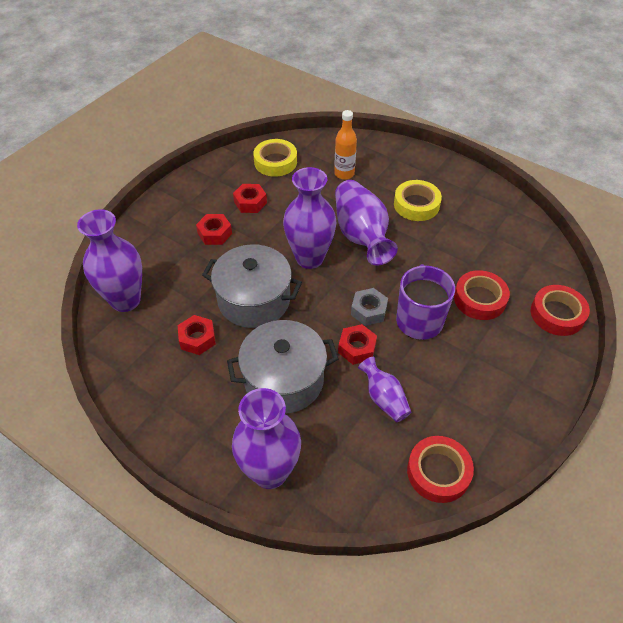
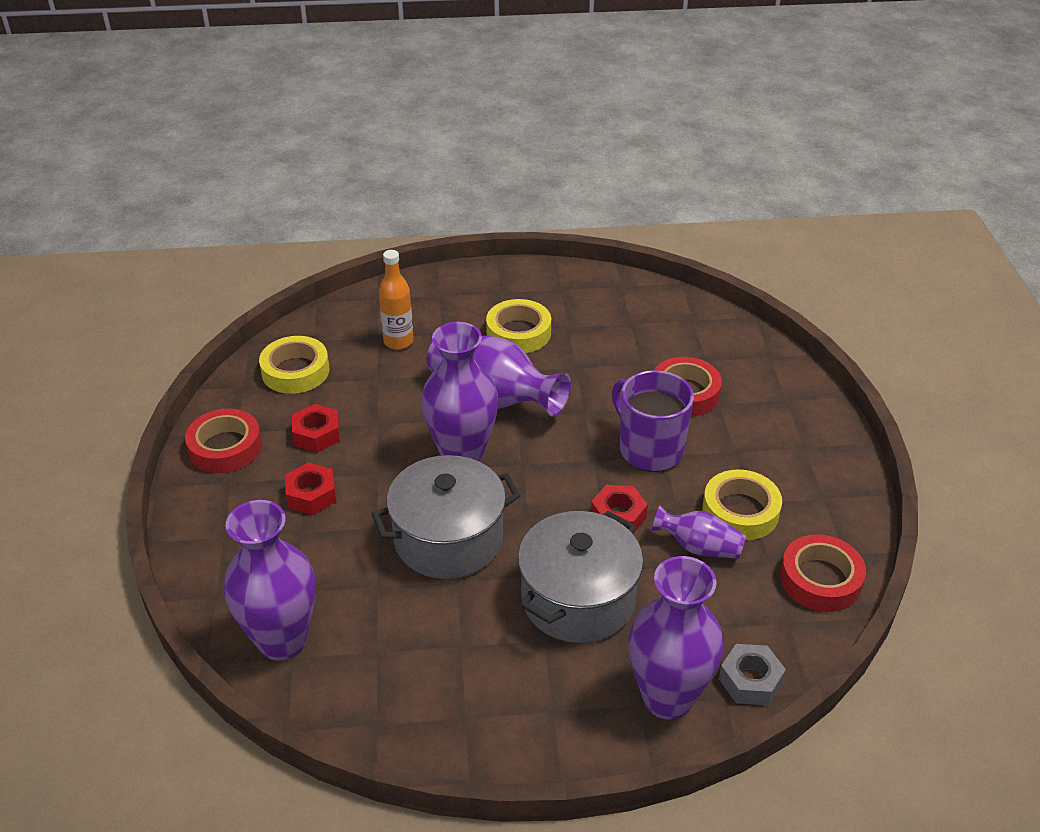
camera: 40 degrees left, 10 degrees down
(197, 339) = (429, 623): red nut -> none
(368, 311) = (588, 471): grey nut -> grey nut (750, 681)
(434, 394) = (740, 511): none -> yellow tape
(557, 314) = (768, 365): red tape -> red tape (225, 447)

